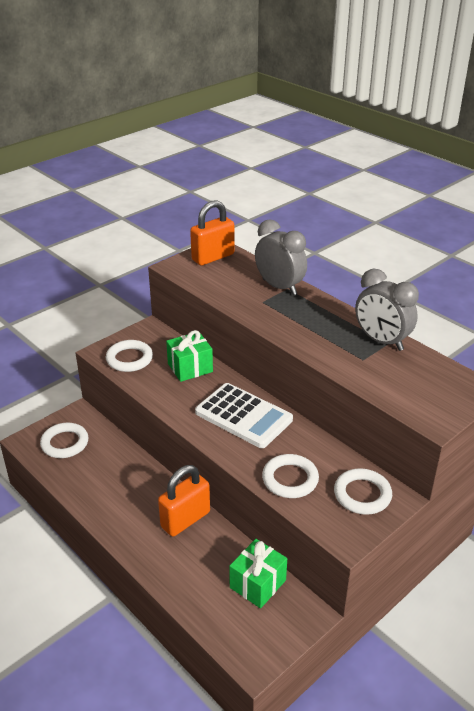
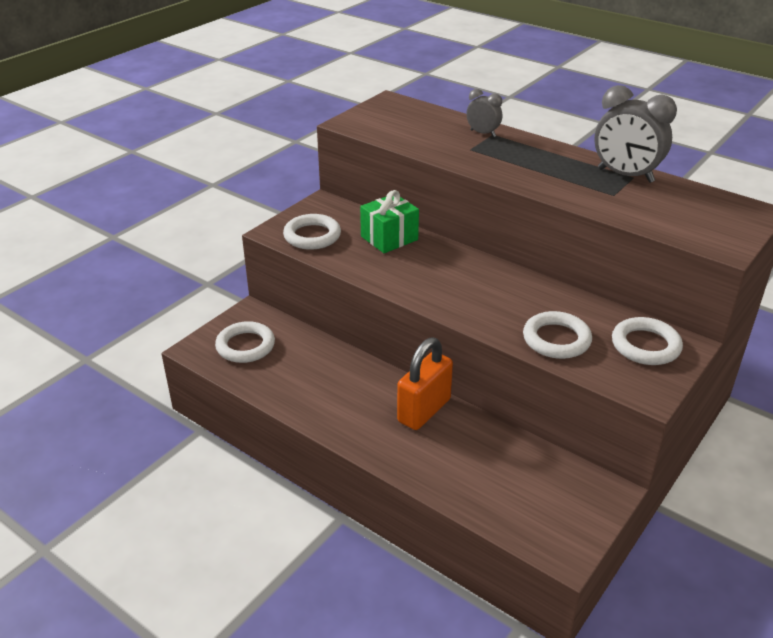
camera: 10 degrees left, 0 degrees up
(213, 257) = (390, 110): orange padlock -> none
(243, 416) = (474, 281): white calculator -> none
(258, 584) = (536, 468): green gift -> none
(279, 287) = (482, 133): grey clock -> grey clock, size x0.54

